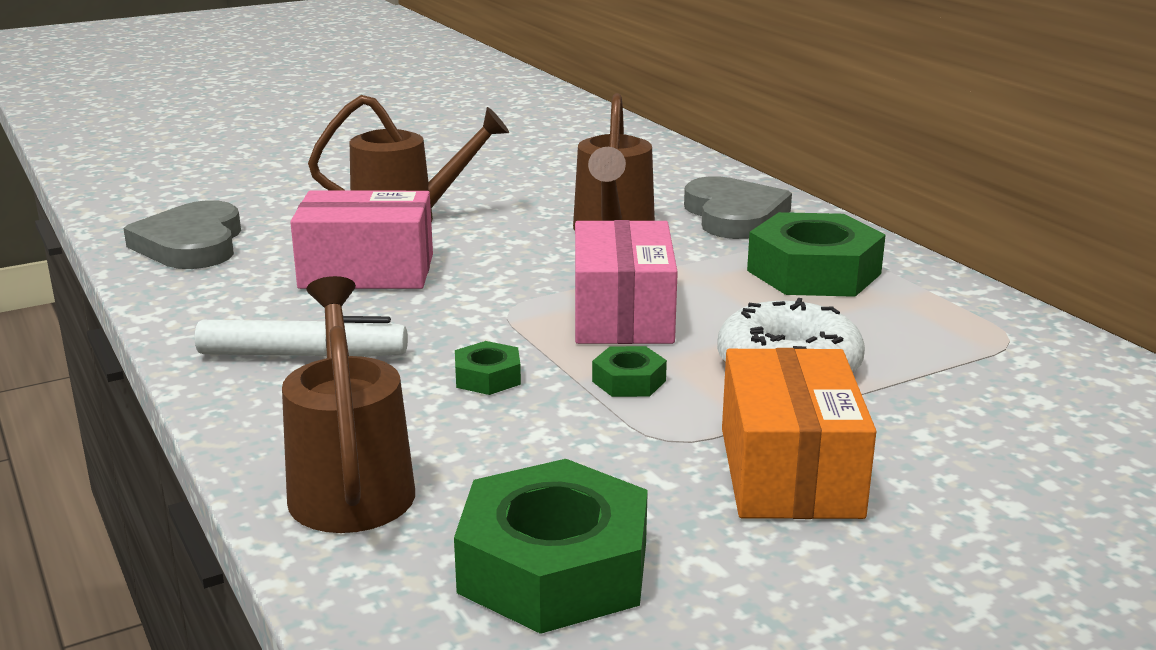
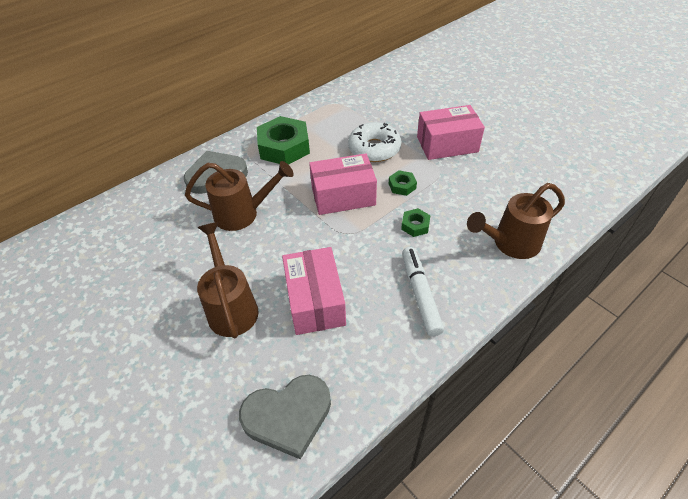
camera: 100 degrees left, 25 degrees up
(554, 567) = (525, 184): green nut -> none
(789, 472) = (447, 144): orange box -> pink box

